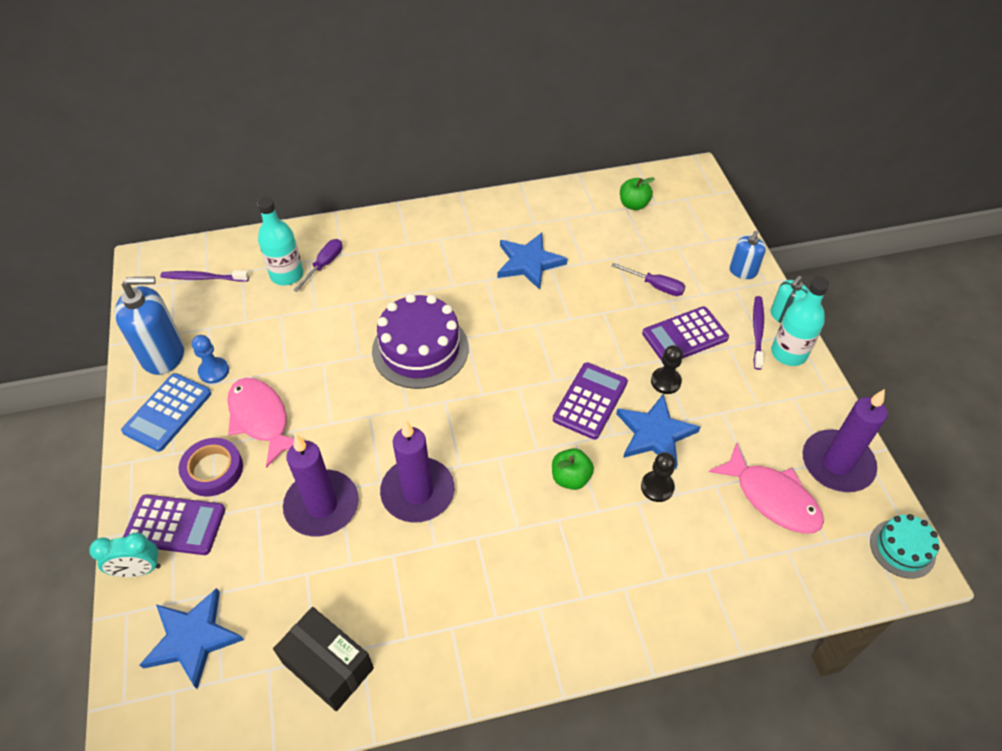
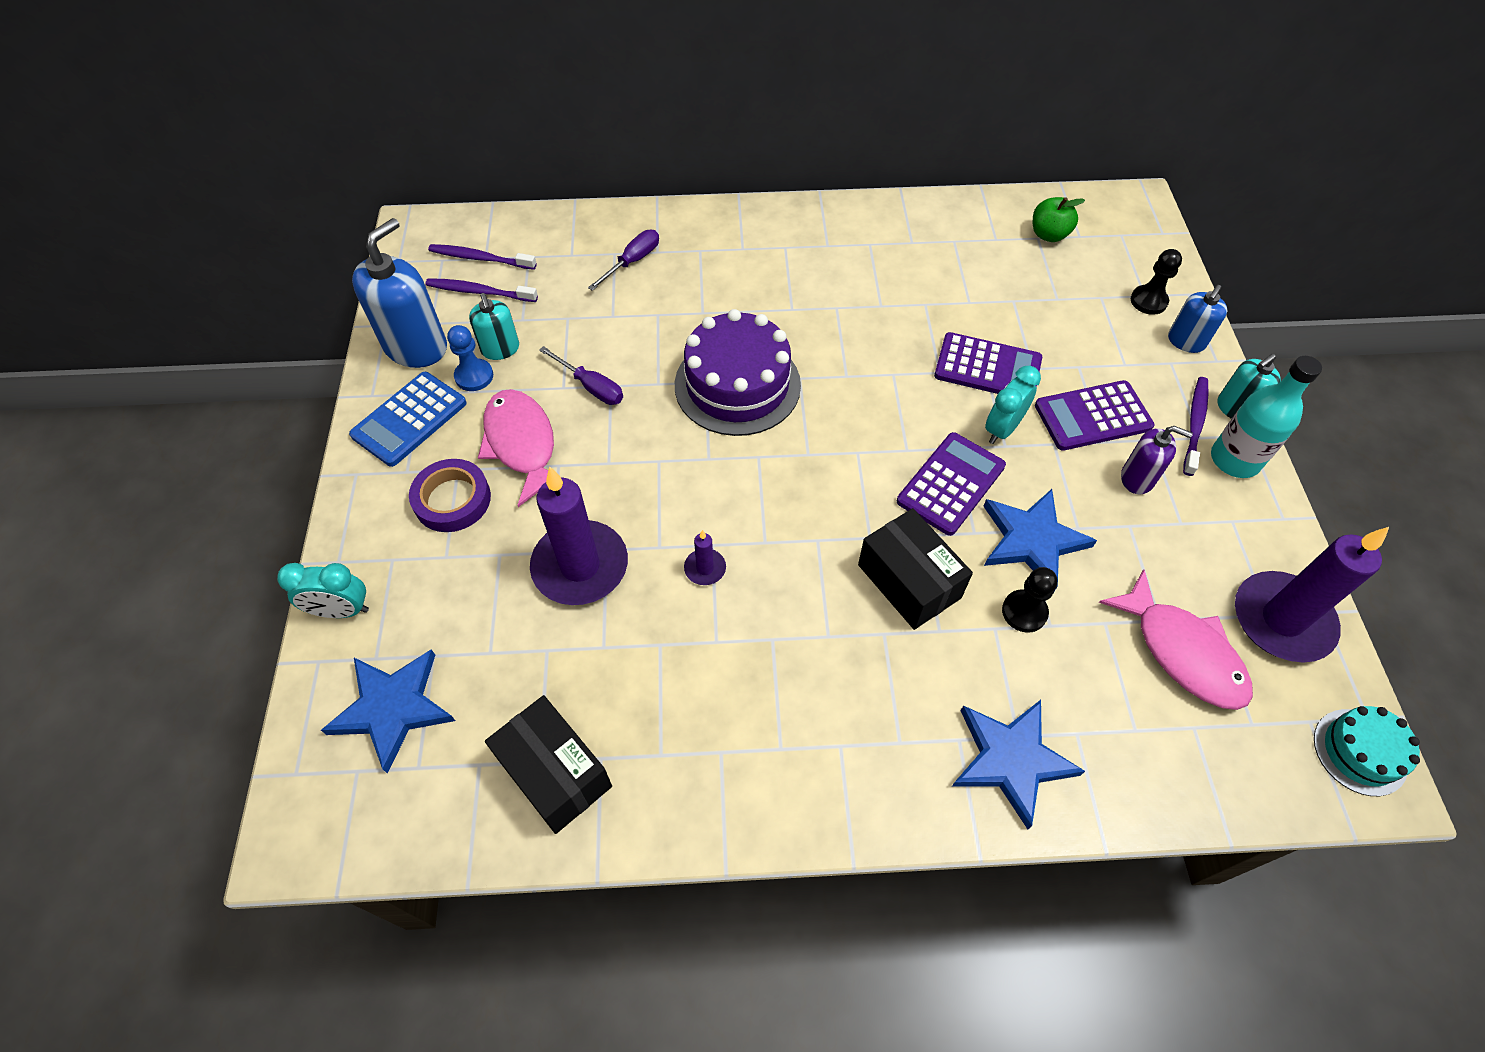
camera: 10 degrees right, 5 degrees up
(163, 354) = (416, 347): blue soap dispenser -> blue soap dispenser turned 60 degrees counterclockwise
(175, 525) = (395, 561): purple calculator -> purple calculator (987, 367)
(206, 304) = (479, 292): none -> purple toothbrush
(231, 347) = (500, 349): none -> turquoise soap dispenser
(287, 275) = (584, 268): turquoise bottle -> none
(417, 492) = (705, 568): purple candle -> purple candle, size x0.43
(529, 263) = (897, 292): blue star -> blue star (1011, 760)
(570, 478) = (909, 581): green apple -> black box
(621, 354) = (1002, 429): none -> turquoise clock
(655, 286) = (1062, 345): purple screwdriver -> purple screwdriver (591, 387)
(665, 381) = (1057, 473): black pawn -> black pawn (1148, 301)
(723, 377) = (1137, 478): none -> purple soap dispenser

